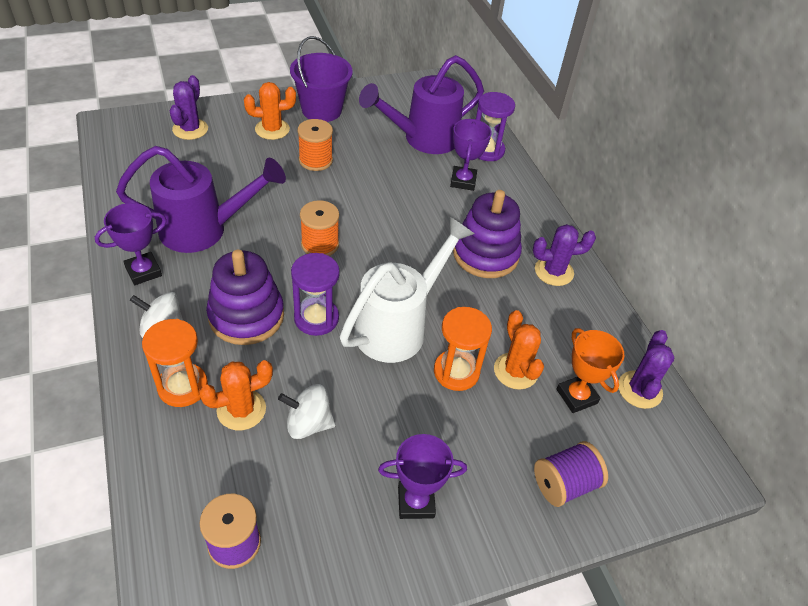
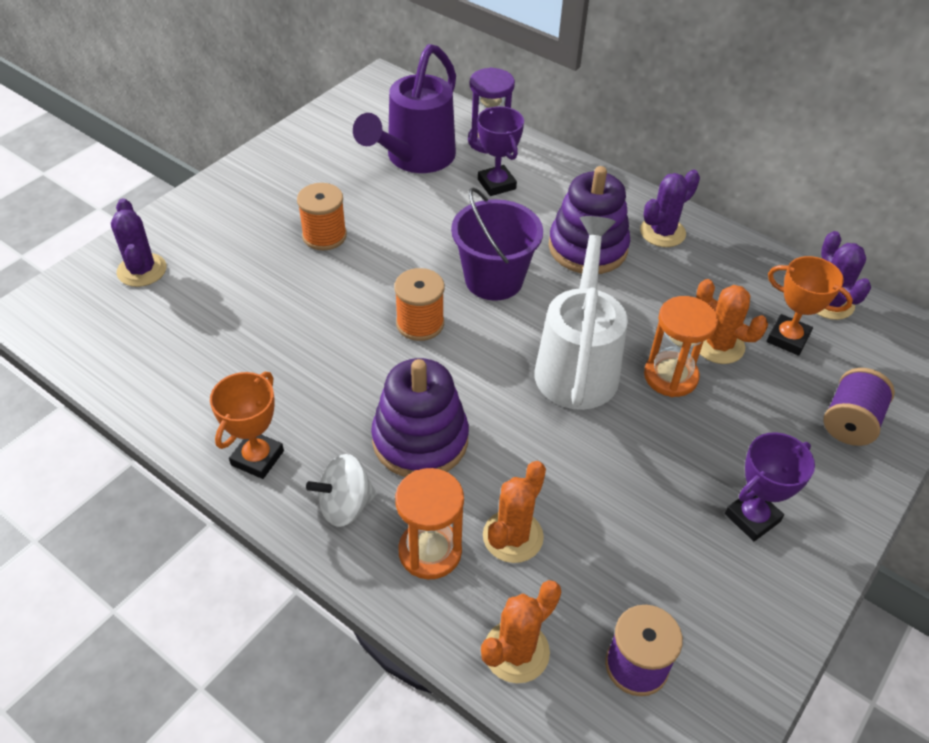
camera: 30 degrees left, 0 degrees up
(143, 271) = (257, 458): purple trophy -> orange trophy
(205, 230) = (280, 374): purple watering can -> none
(272, 129) = (240, 224): orange cactus -> orange cactus (516, 651)
(308, 423) = (589, 508): white spinning top -> none
(316, 318) = (493, 401): purple hourglass -> none
(321, 110) = (274, 177): purple bucket -> purple bucket (494, 279)

